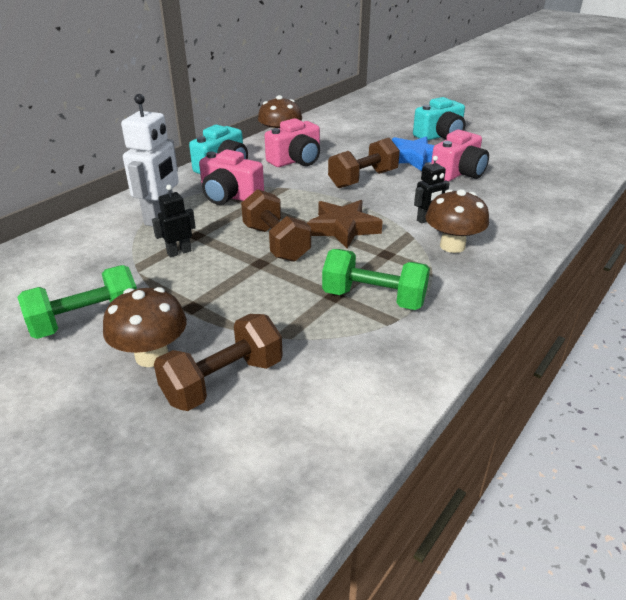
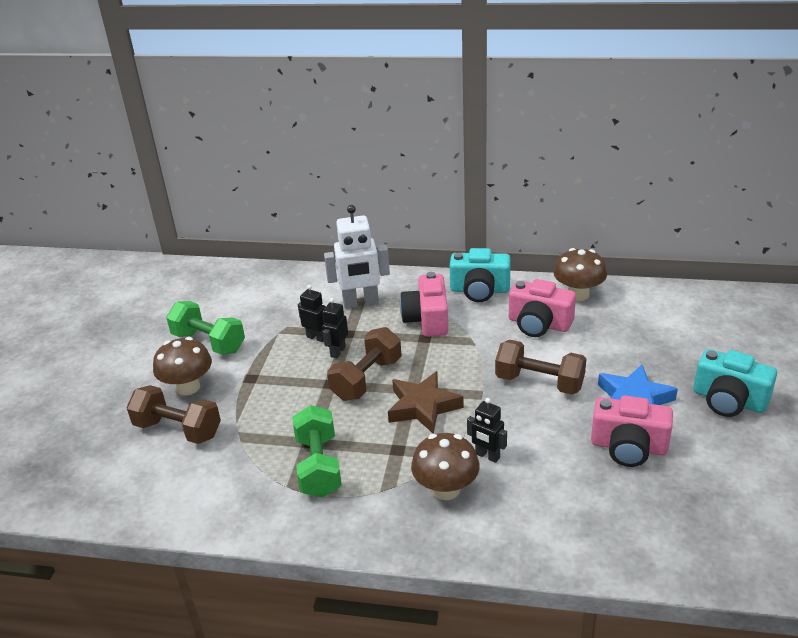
camera: 65 degrees right, 0 degrees up
(217, 247) = (337, 352): none -> black robot

